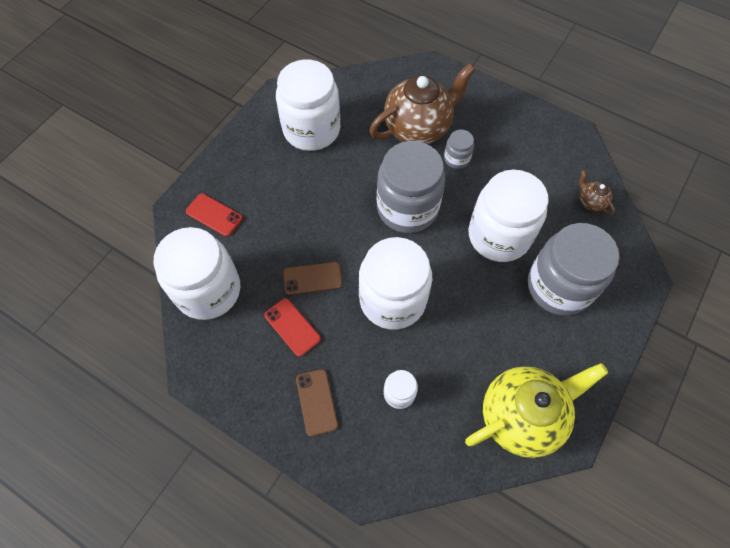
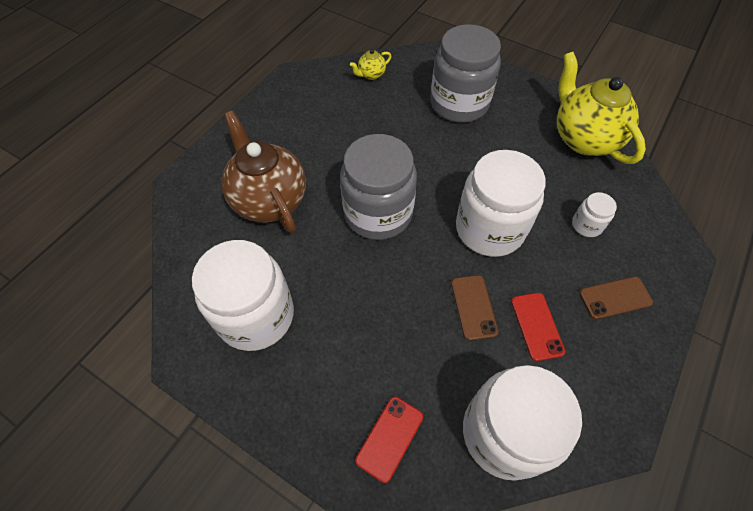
camera: 90 degrees left, 5 degrees down
(292, 327) = (536, 326): red phone -> red phone turned 60 degrees counterclockwise
(456, 158) = (315, 167): grey jar -> none
(499, 235) = (409, 140): white jar -> none
(590, 202) = (371, 75): brown teapot -> yellow teapot

